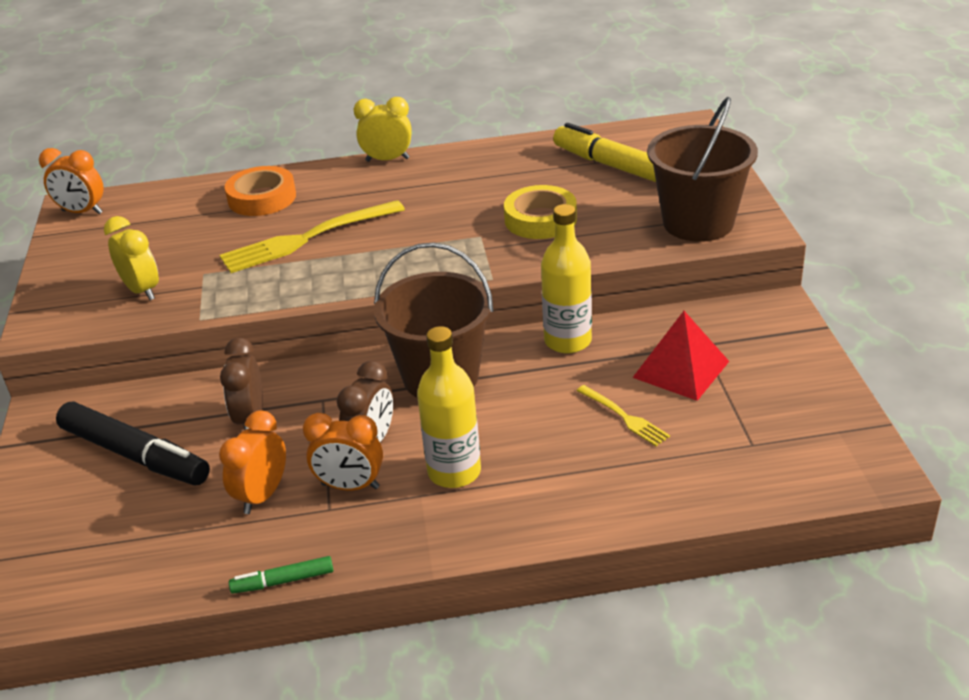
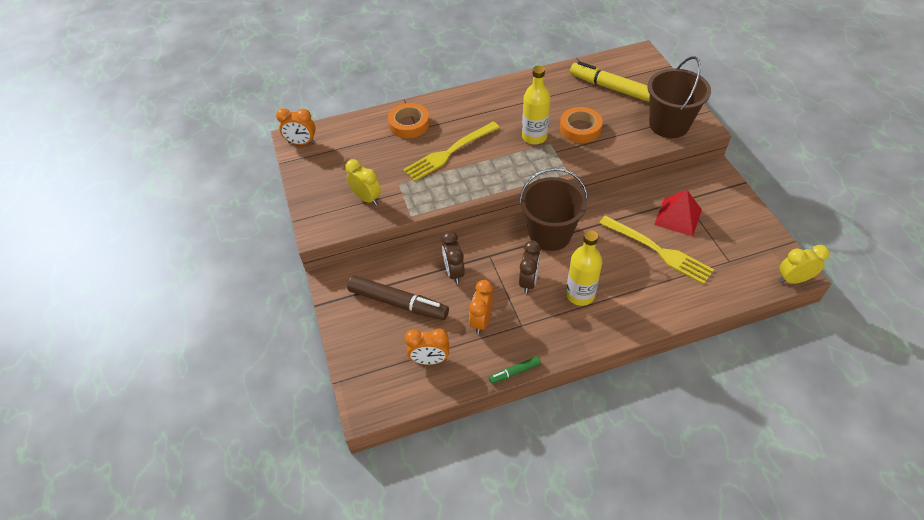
camera: 10 degrees left, 15 degrees up
(135, 455) = (398, 303): black marker -> brown marker
(350, 486) = (527, 310): orange clock -> orange clock (429, 360)
(387, 160) = (473, 90): yellow clock -> yellow clock (793, 279)
(540, 219) = (580, 129): yellow tape -> orange tape
(567, 341) = (611, 204): yellow bottle -> yellow bottle (534, 137)
(624, 417) = (658, 250): yellow fork -> yellow fork, size x1.97

